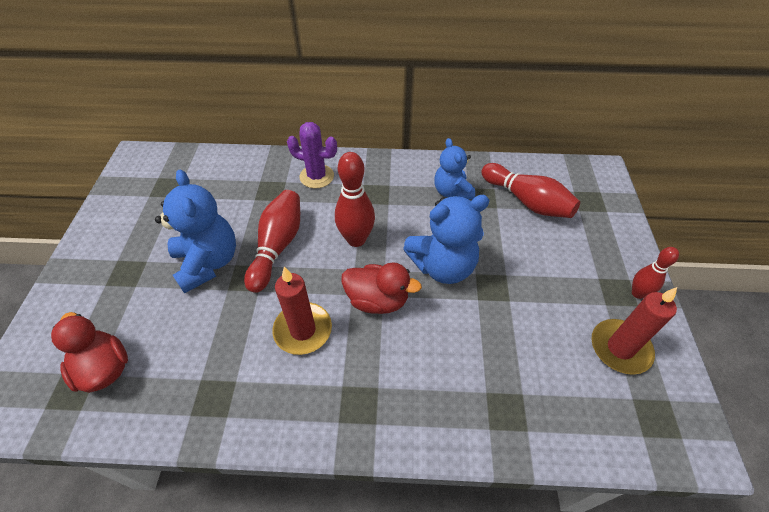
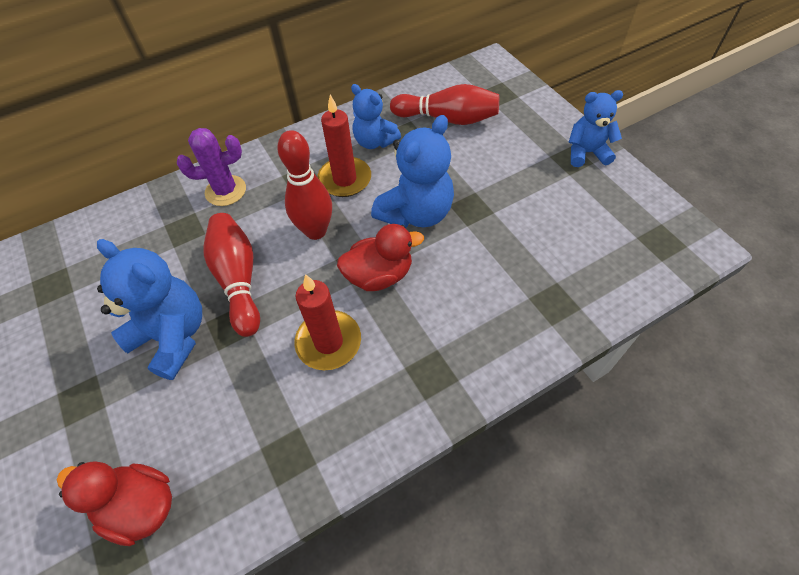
camera: 30 degrees left, 5 degrees up
(620, 348) = (602, 203): red candle -> red candle (345, 179)
(638, 293) = (586, 153): red bowling pin -> blue teddy bear

